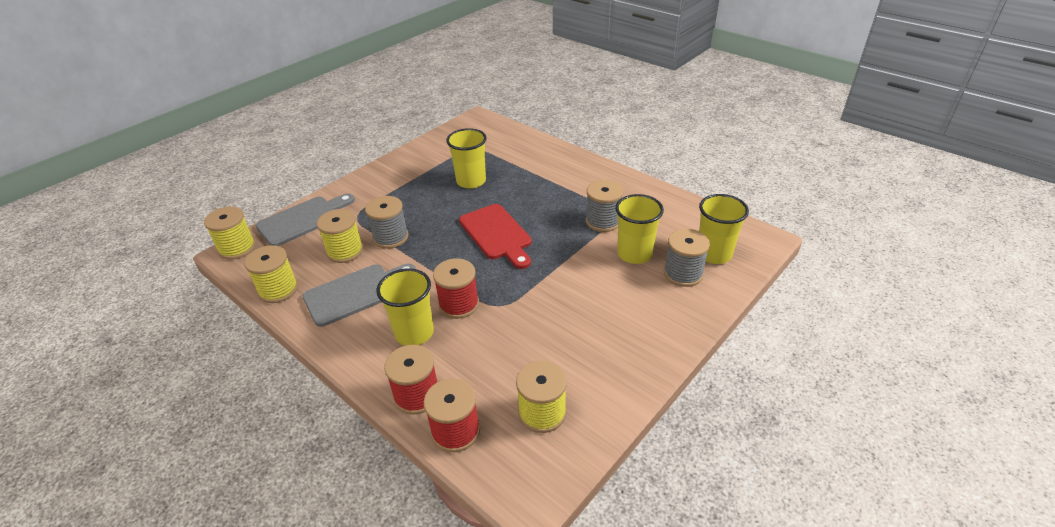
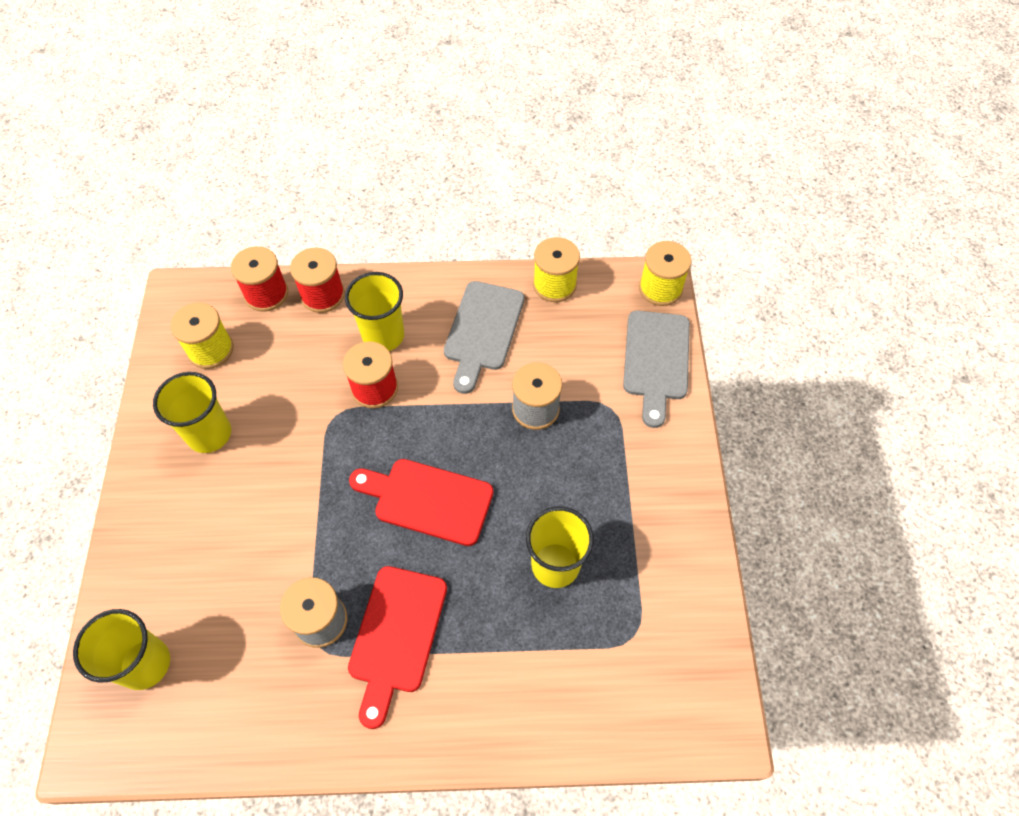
camera: 135 degrees right, 20 degrees up
(345, 251) = (556, 360): yellow spool -> none
(571, 198) = (396, 635): none -> red cutting board
(634, 254) = (244, 590): yellow cup -> yellow cup (209, 434)
(683, 273) = (168, 599): grey spool -> none

